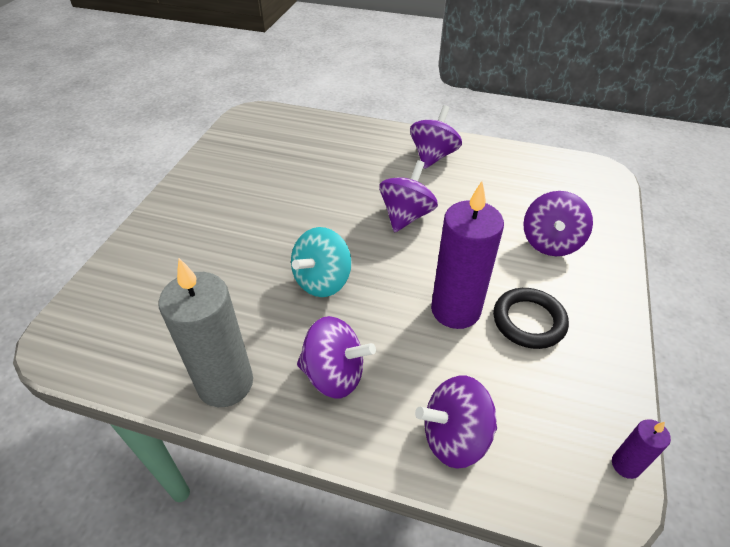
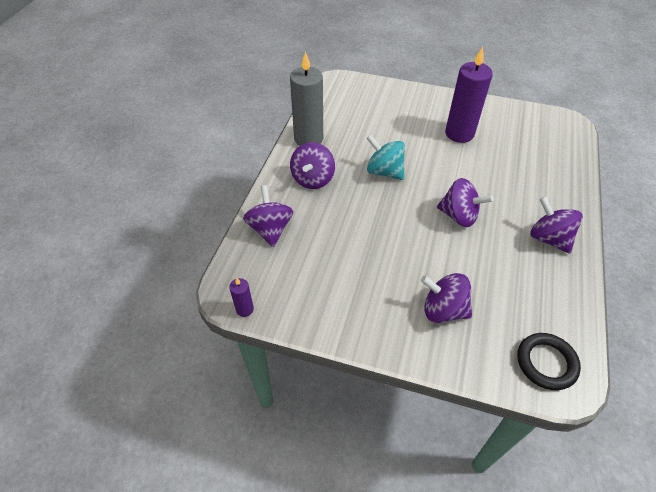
camera: 90 degrees right, 5 degrees up
(433, 156) = (549, 238): purple spinning top -> purple spinning top turned 150 degrees counterclockwise
(455, 310) = (363, 238): purple candle -> purple candle (459, 133)
(529, 321) = (355, 279): black ring -> black ring (546, 363)

